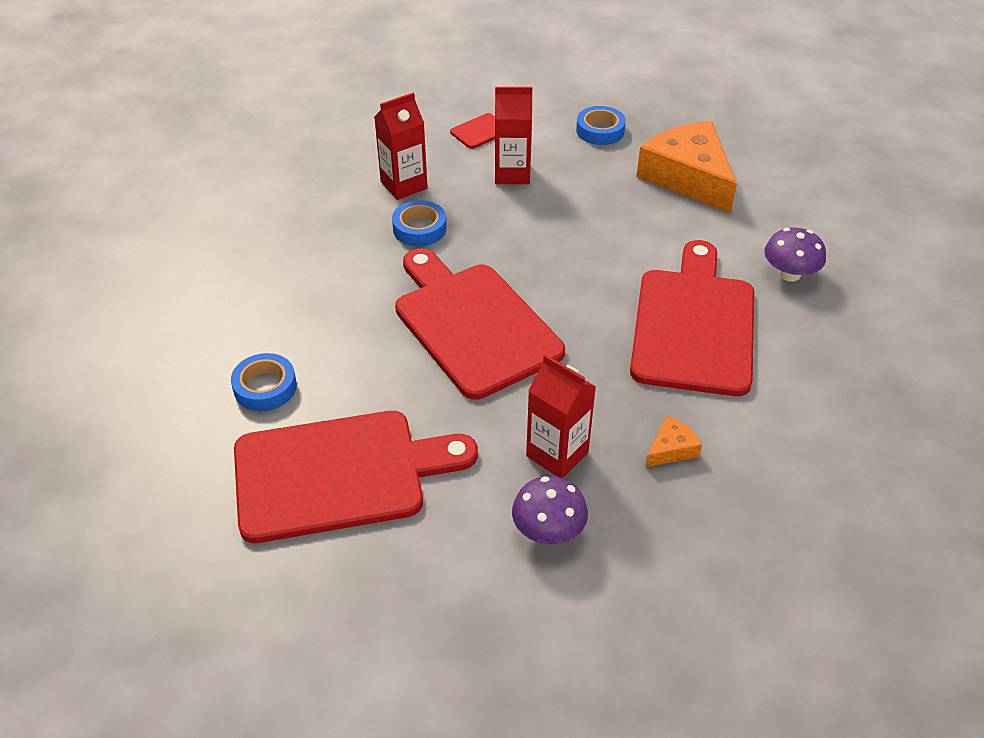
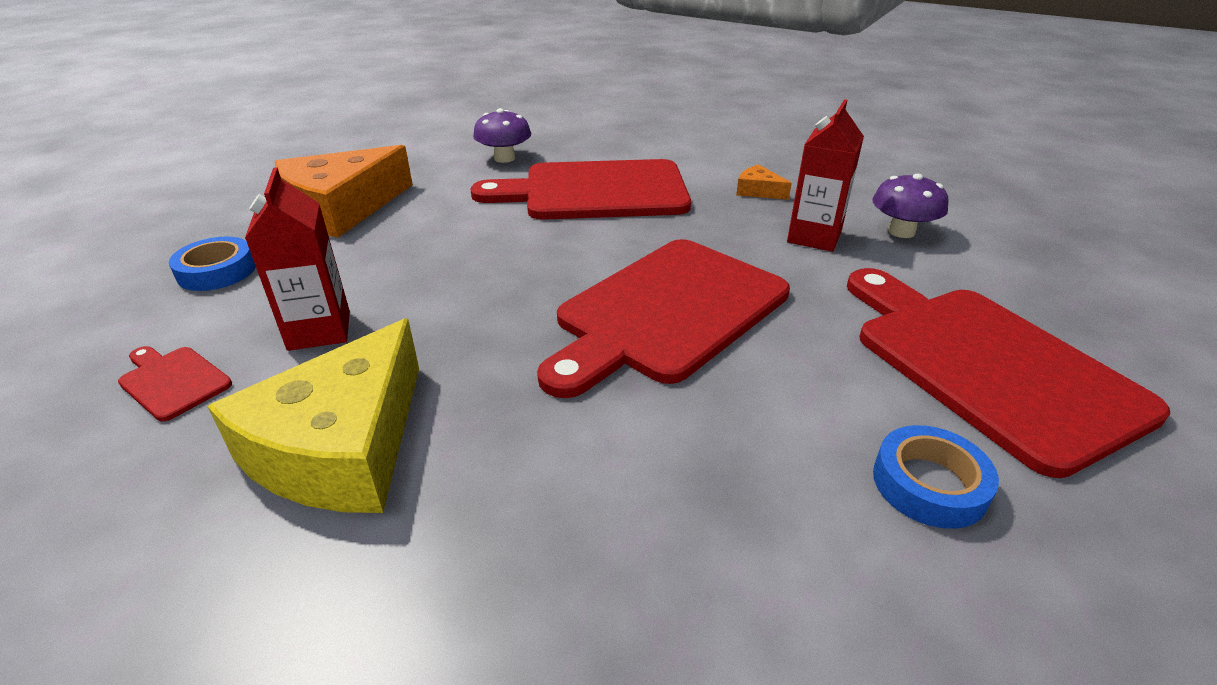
camera: 105 degrees left, 10 degrees down
(404, 185) = (343, 446): red carton -> yellow cheese
(419, 228) = (473, 399): blue tape -> none

